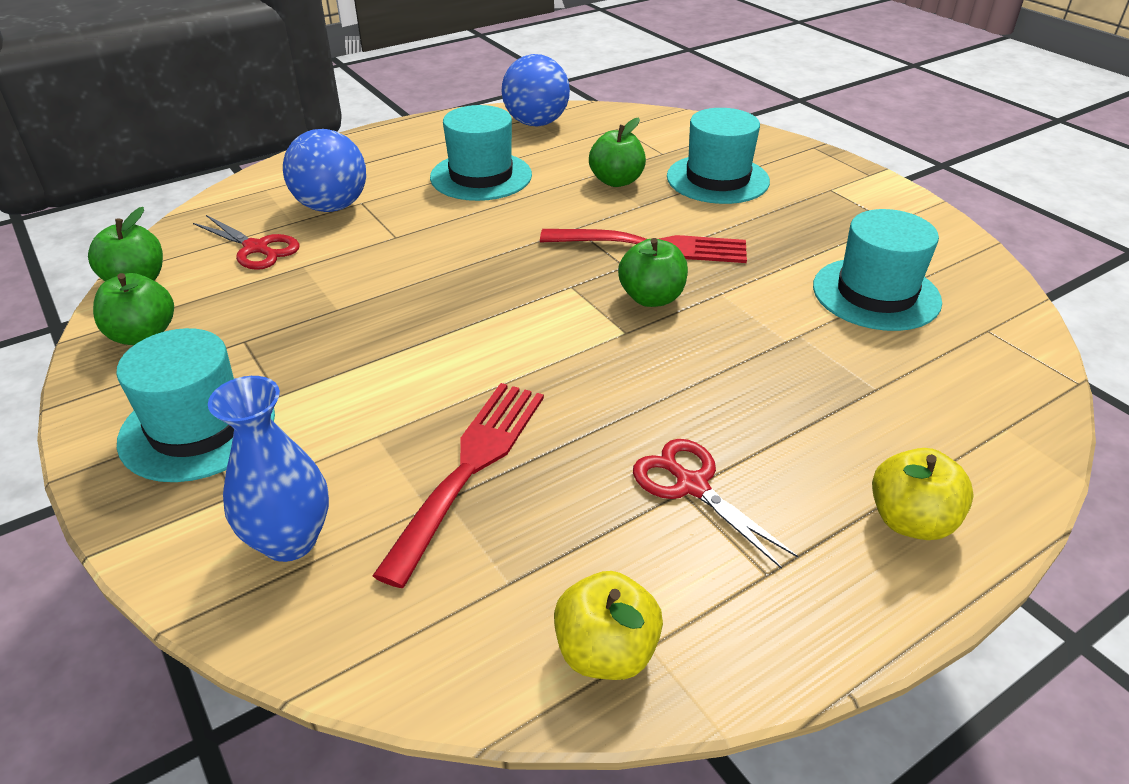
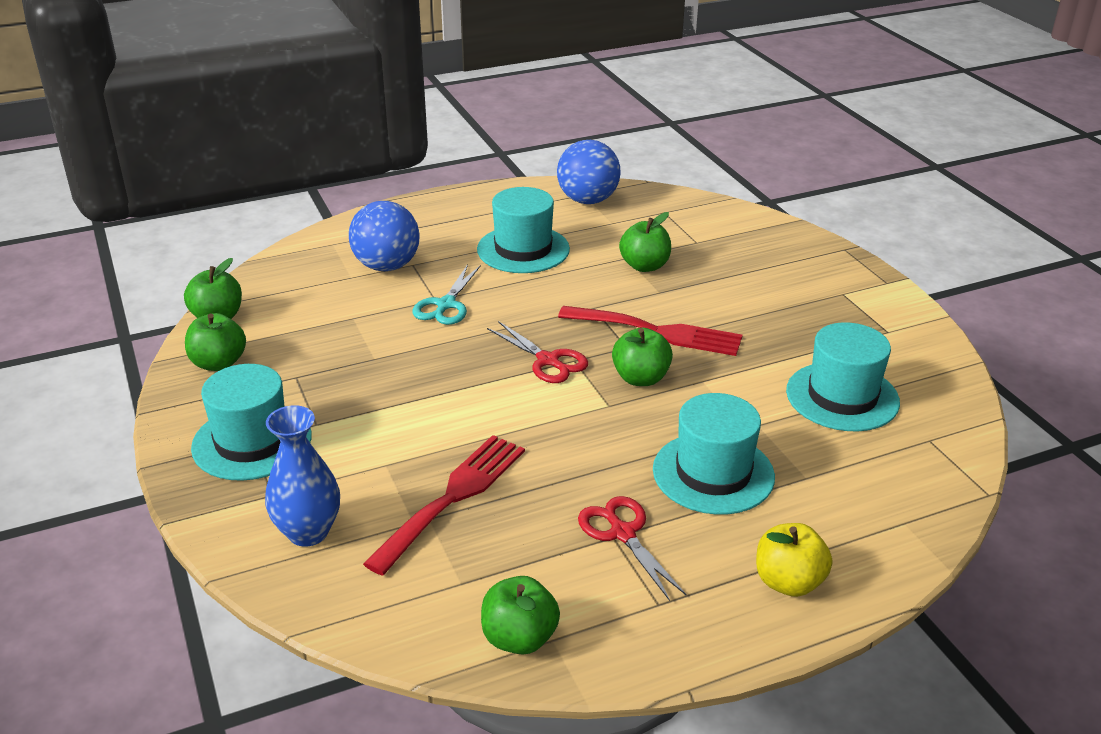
camera: 10 degrees right, 5 degrees down
(256, 248) = (317, 298): red scissors -> red scissors (548, 361)
(409, 241) = (446, 305): none -> turquoise scissors
(606, 652) = (519, 638): yellow apple -> green apple
(717, 179) = (739, 273): turquoise hat -> turquoise hat (713, 473)

